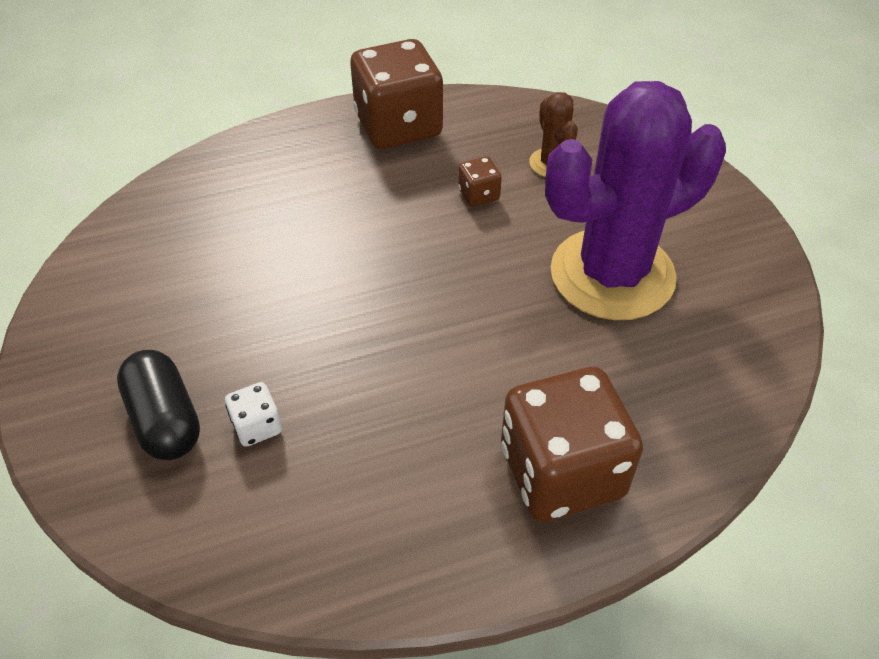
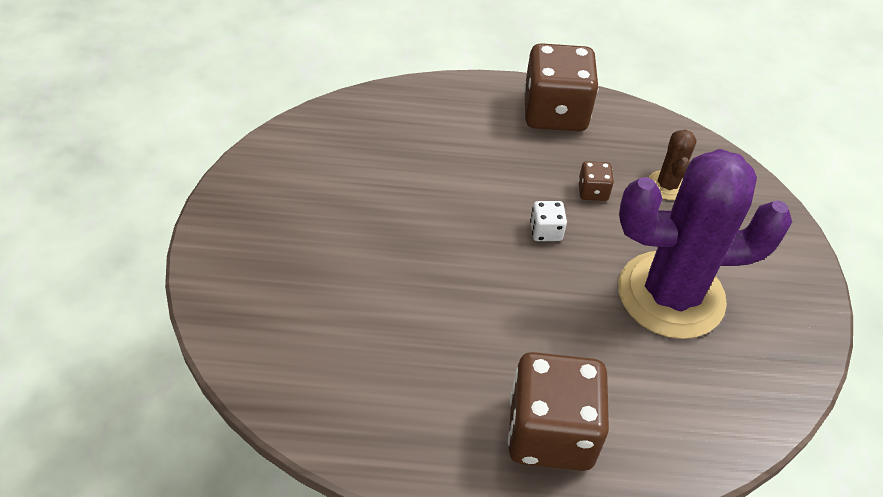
camera: 20 degrees right, 0 degrees up
(165, 420) = (281, 280): black capsule -> none
(257, 426) = (342, 310): white dice -> white dice (545, 231)

